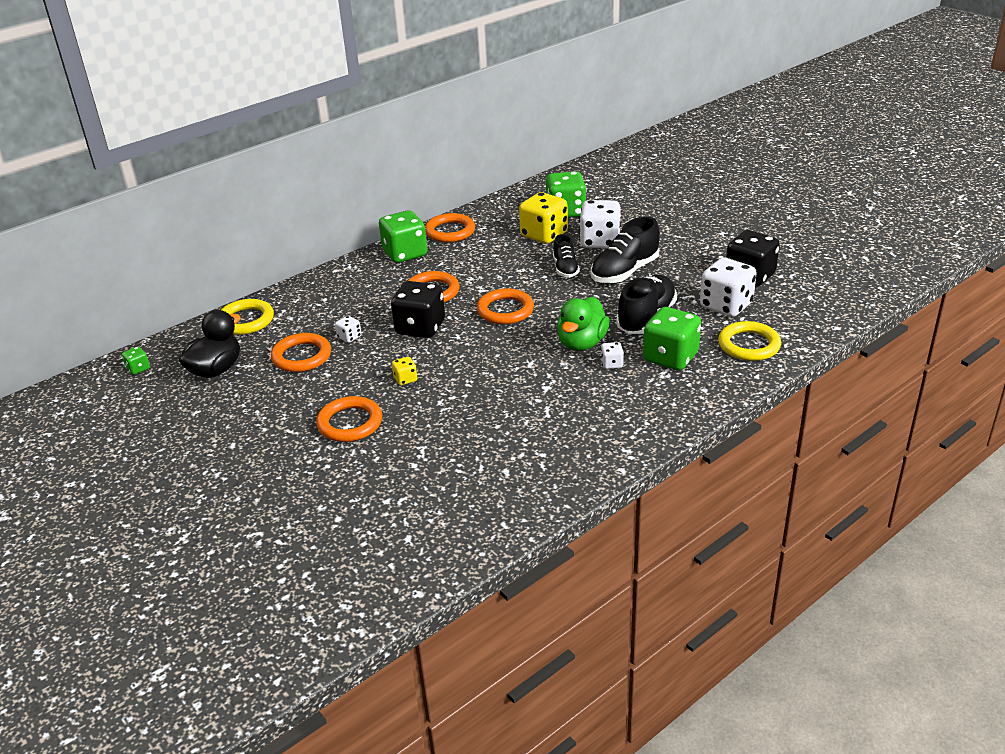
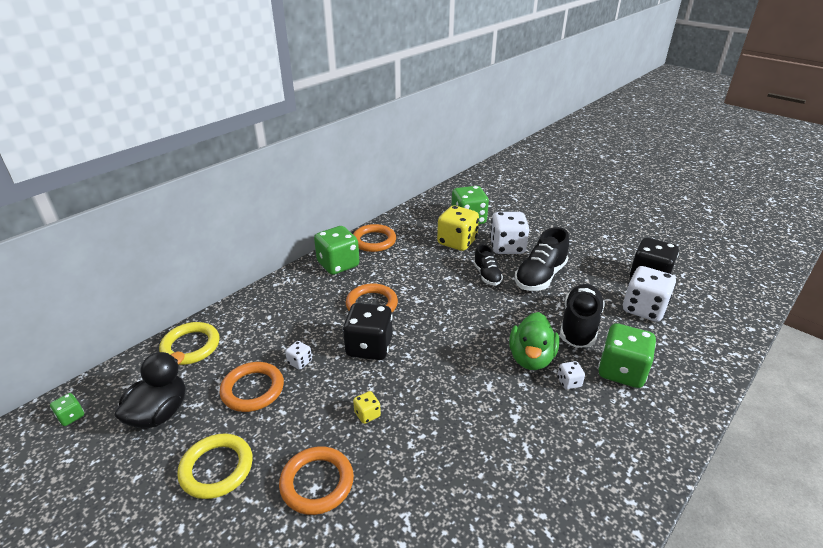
camera: 10 degrees left, 0 degrees up
(505, 310) = (446, 322): orange ring -> none
(749, 345) = (686, 352): yellow ring -> yellow ring (217, 468)

